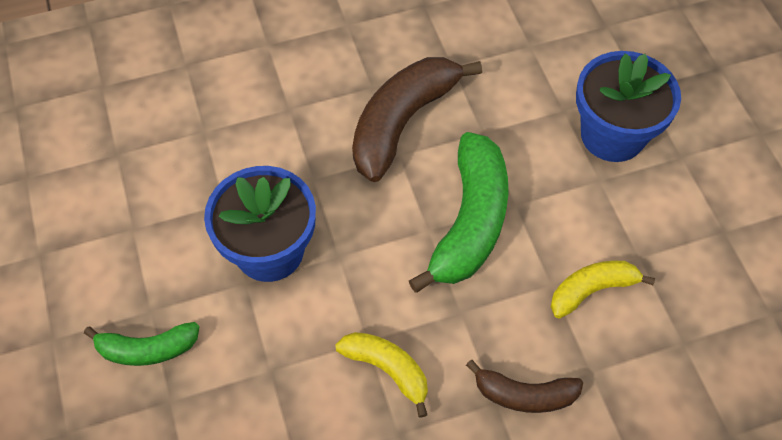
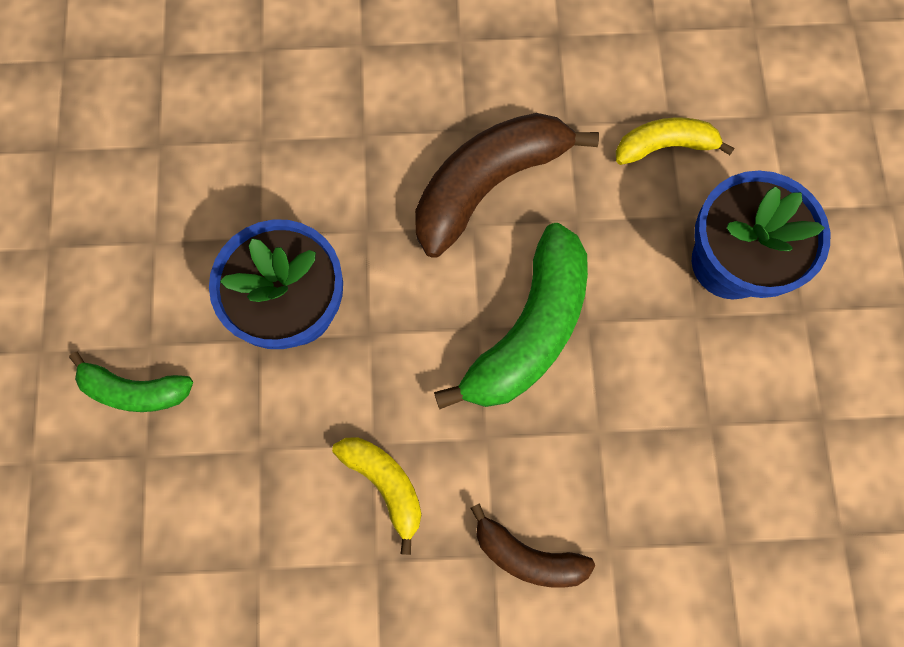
camera: 15 degrees right, 15 degrees up
(592, 290) = (642, 451): yellow banana -> yellow banana (664, 146)

